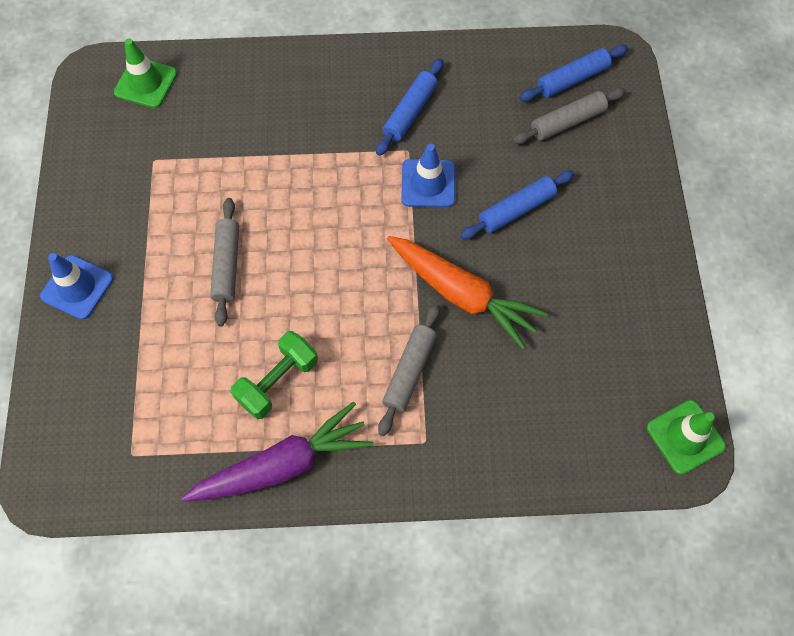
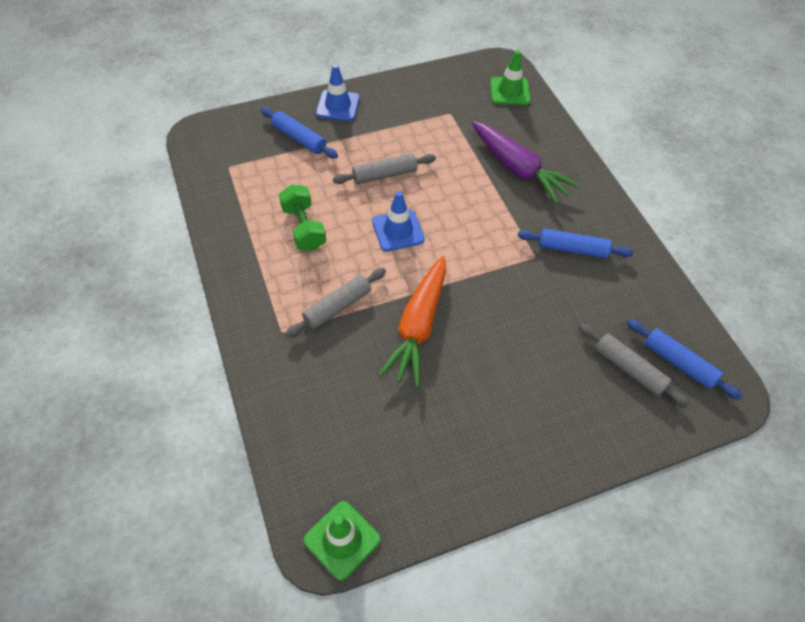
camera: 70 degrees right, 10 degrees down
(277, 381) = (304, 228): green dumbbell -> green dumbbell turned 45 degrees clockwise
(283, 464) = (241, 248): purple carrot -> purple carrot (518, 169)
(409, 371) = (337, 307): grey rolling pin -> grey rolling pin turned 45 degrees counterclockwise
(428, 183) = (511, 278): blue traffic cone -> blue traffic cone (398, 230)
(516, 210) = (516, 348): blue rolling pin -> blue rolling pin (299, 138)

